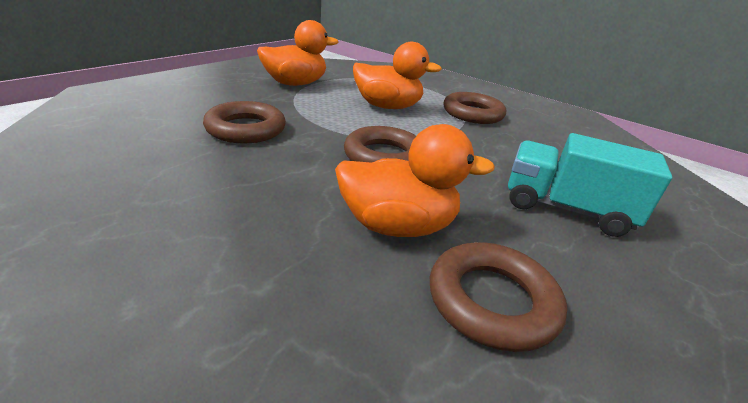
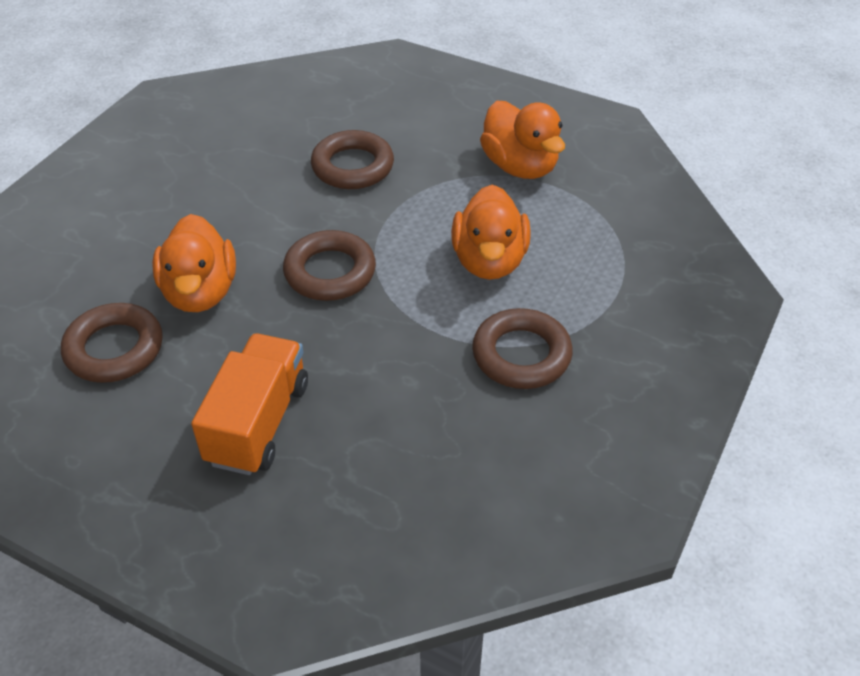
camera: 85 degrees right, 15 degrees up
(566, 209) = (258, 423): turquoise truck -> orange truck

